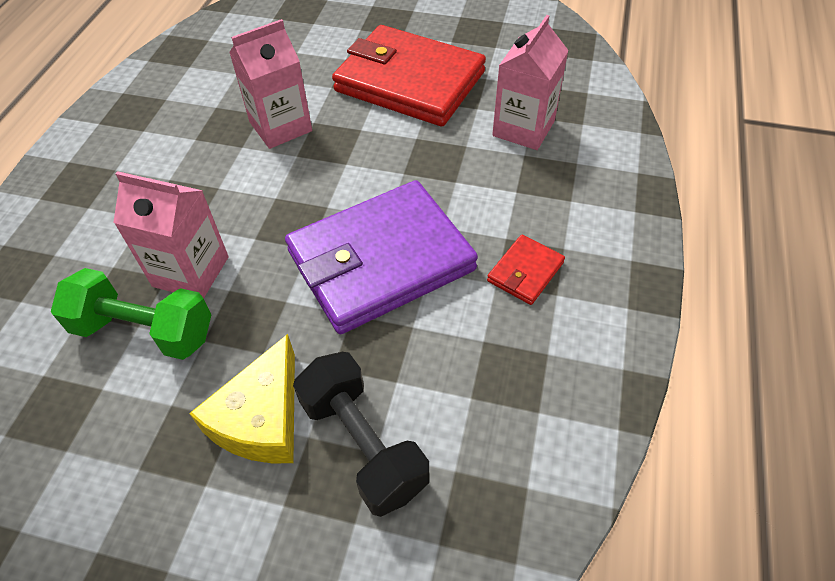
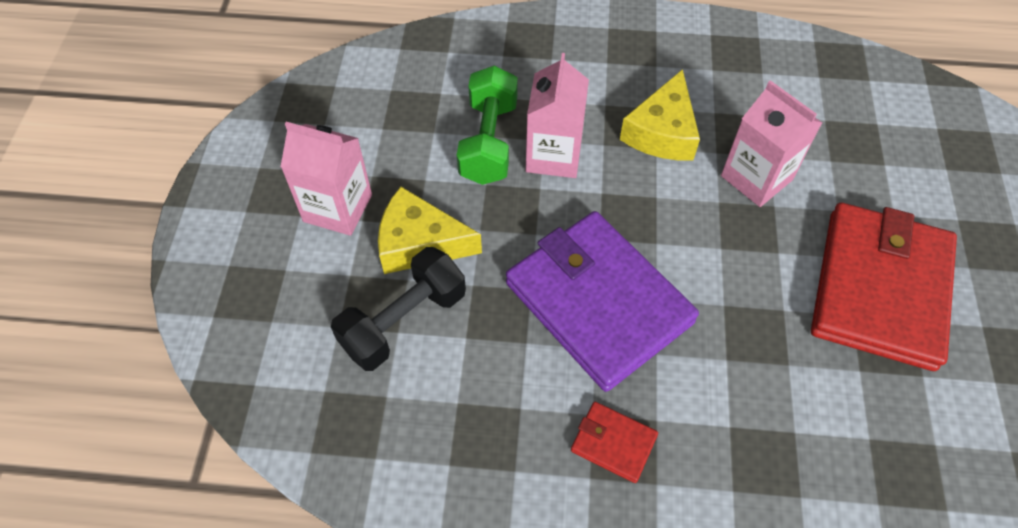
camera: 80 degrees right, 5 degrees up
(201, 180) = (662, 132): none -> yellow cheese
(523, 128) = (841, 428): pink carton -> pink carton (338, 208)

